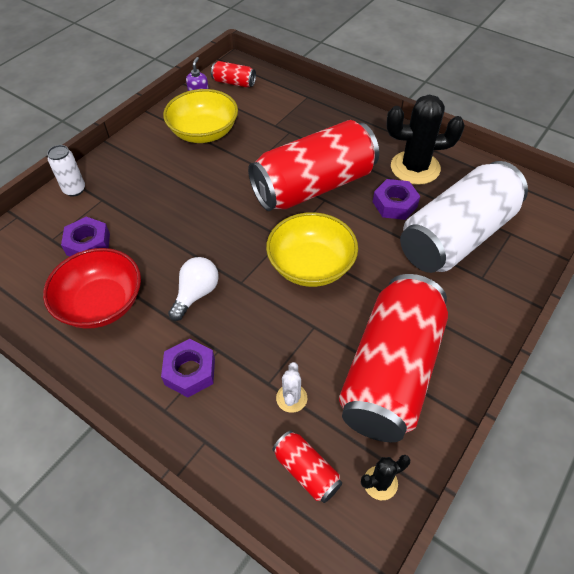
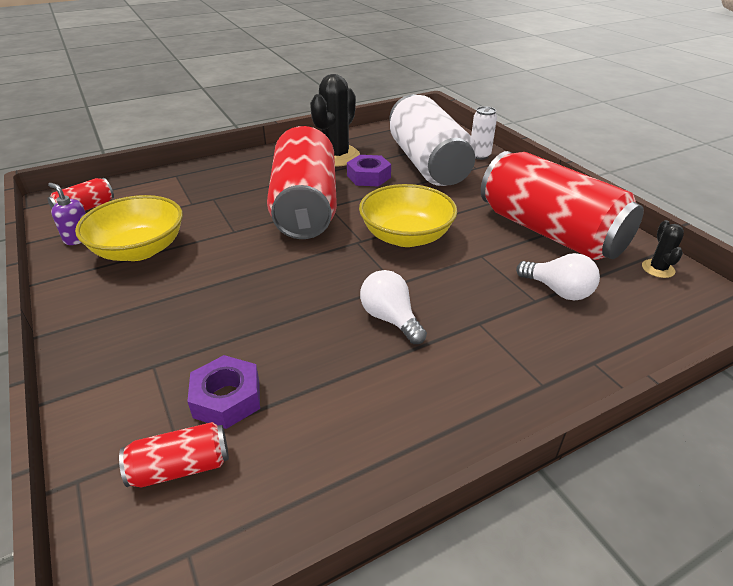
camera: 65 degrees left, 15 degrees down
(74, 190) = (99, 391): white can -> white can (479, 155)
(101, 303) = (348, 407): red bowl -> none
(190, 372) = (498, 351): purple nut -> none
(291, 398) = (558, 291): white cactus -> white light bulb
(306, 471) = (640, 304): red can -> red can (181, 467)

